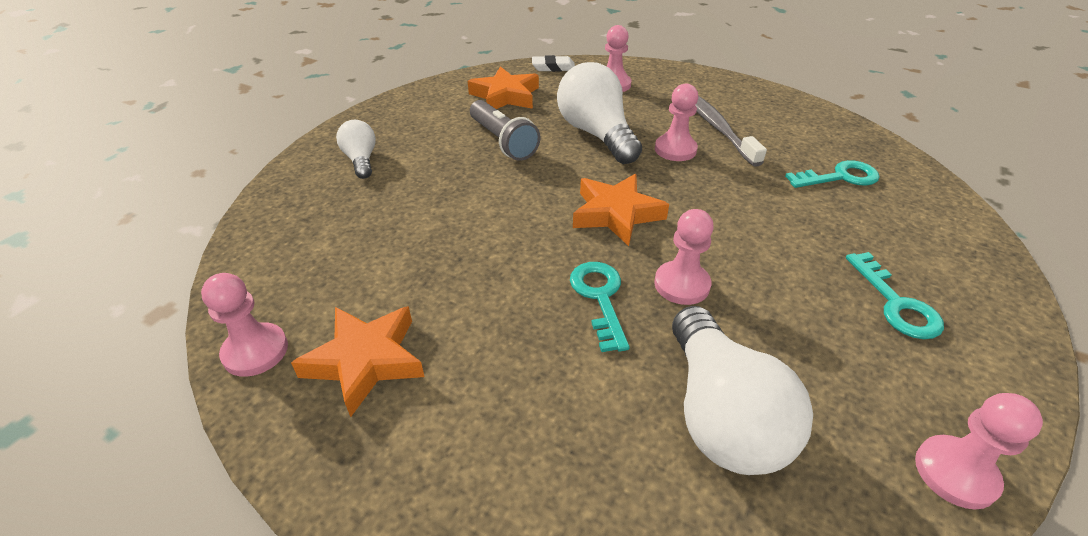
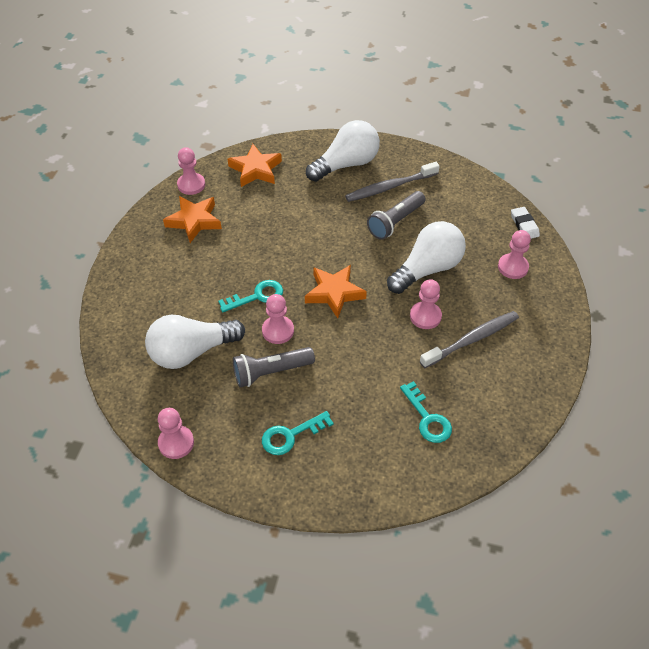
camera: 75 degrees right, 10 degrees up
(361, 160) = (346, 164): white light bulb -> white light bulb, size x1.85
(434, 134) = (390, 187): none -> grey toothbrush
(505, 96) = (460, 208): orange star -> orange star (256, 170)
(770, 306) = (271, 372): none -> grey flashlight

